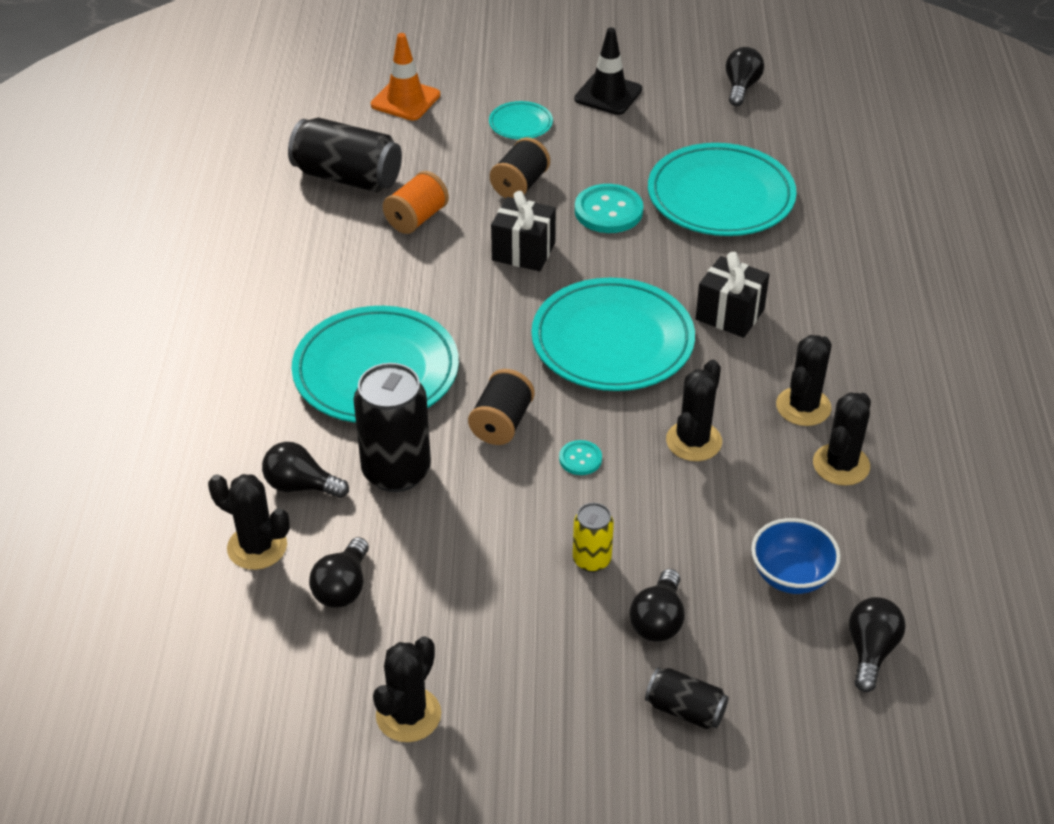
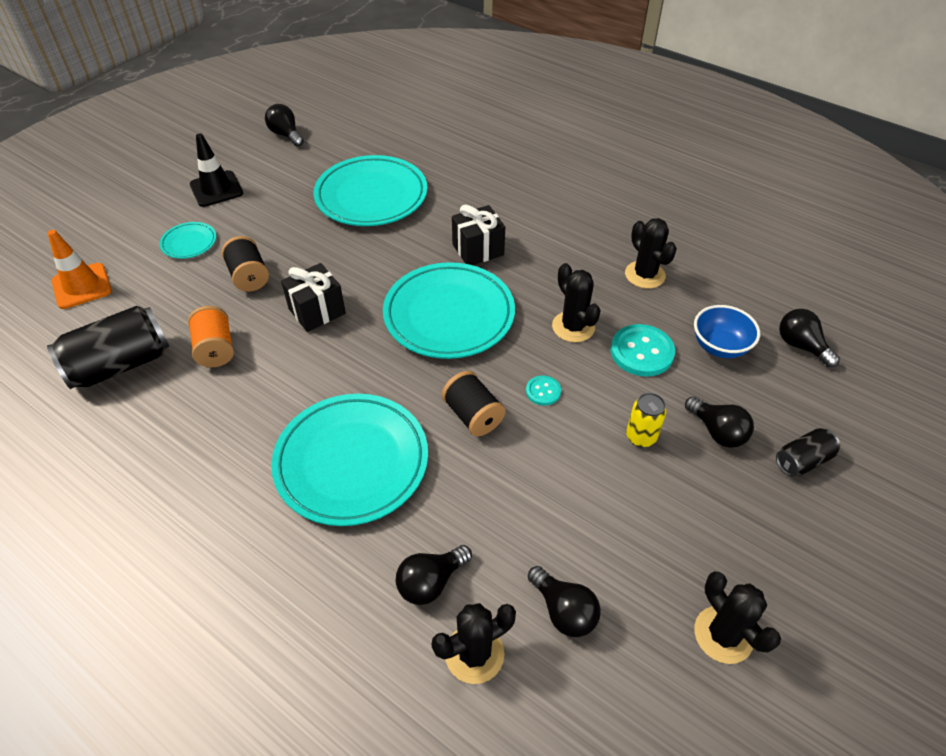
camera: 55 degrees left, 5 degrees up
(396, 471) = (468, 506): black can -> none
(608, 211) = (326, 249): turquoise button -> turquoise button (641, 352)
(803, 407) = (584, 263): black cactus -> none

